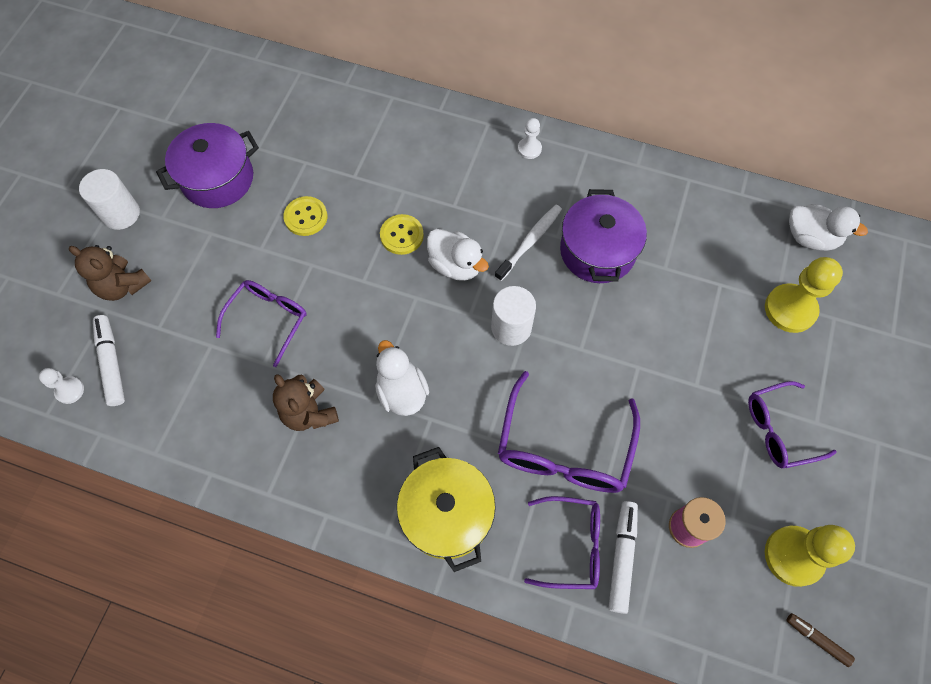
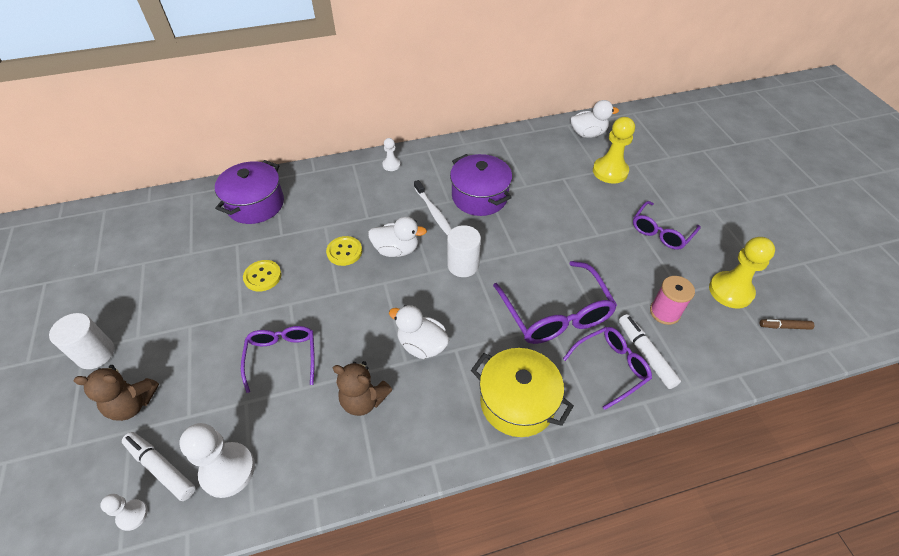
camera: 35 degrees left, 15 degrees down
(159, 401) = (228, 470): none -> white pawn
(217, 179) = (170, 288): purple pot -> purple pot (255, 204)
(530, 242) = (434, 212): white toothbrush -> white toothbrush turned 150 degrees clockwise

